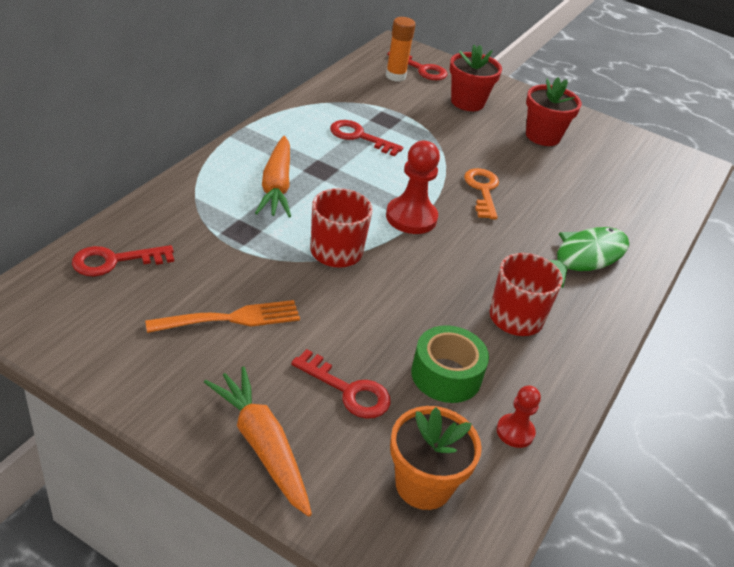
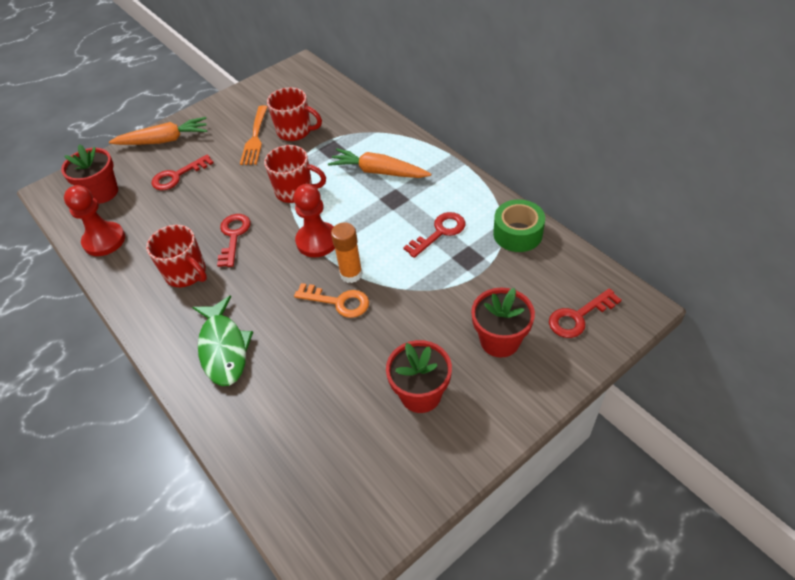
camera: 120 degrees right, 10 degrees up
(114, 261) = (323, 98): red key -> red key (233, 236)
(206, 276) = (295, 131): none -> red mug
(395, 76) = (558, 287): orange glue stick -> orange glue stick (351, 274)
(423, 485) = (102, 192): orange flower pot -> red flower pot
(446, 375) = (162, 220): green tape -> green tape (517, 233)
(515, 432) = (104, 240): red pawn -> red pawn, size x1.74

